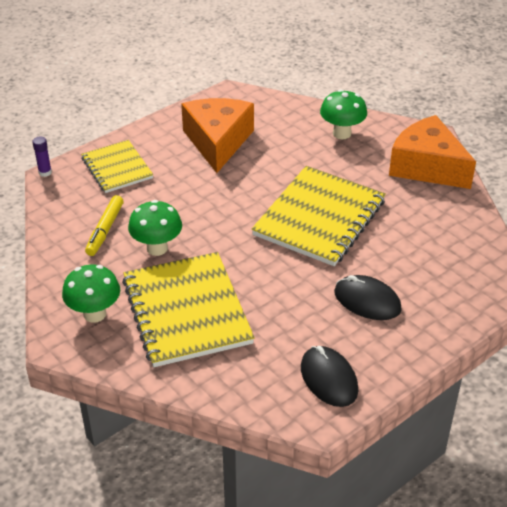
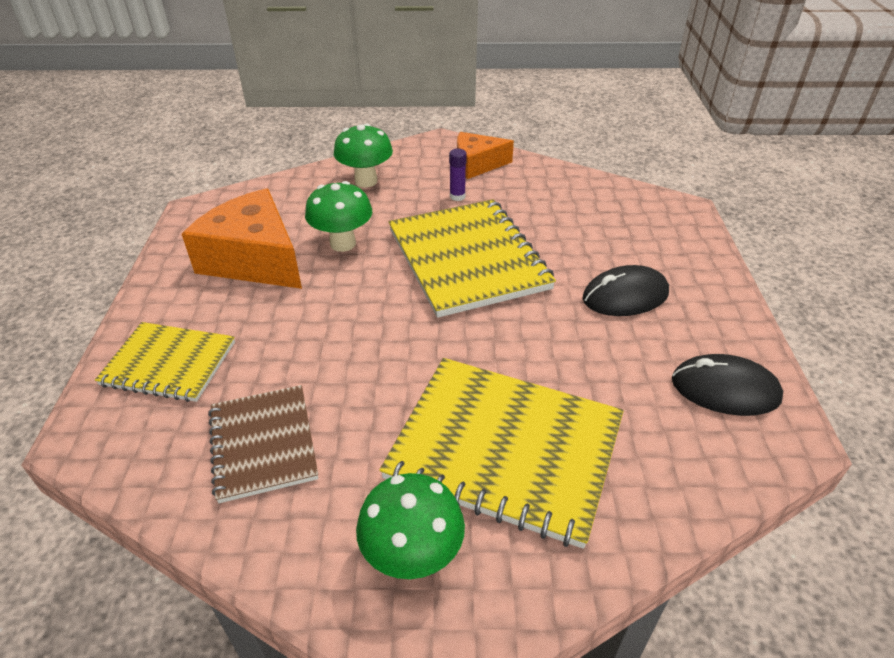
camera: 50 degrees left, 0 degrees up
(45, 172) = (63, 441): purple glue stick -> purple glue stick (457, 196)
(105, 230) = (263, 444): yellow marker -> brown notebook
(157, 248) = (361, 411): green mushroom -> green mushroom (343, 243)
(427, 166) = (477, 164): orange cheese -> orange cheese, size x0.60

